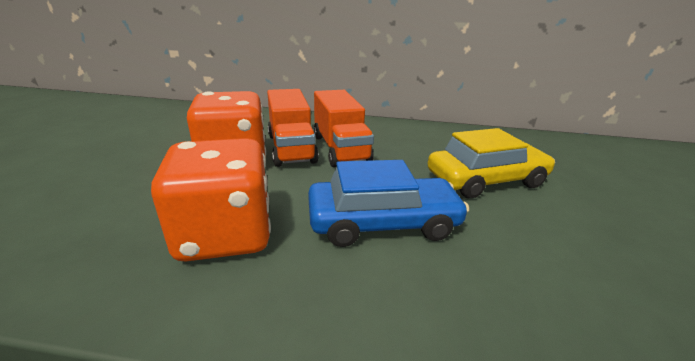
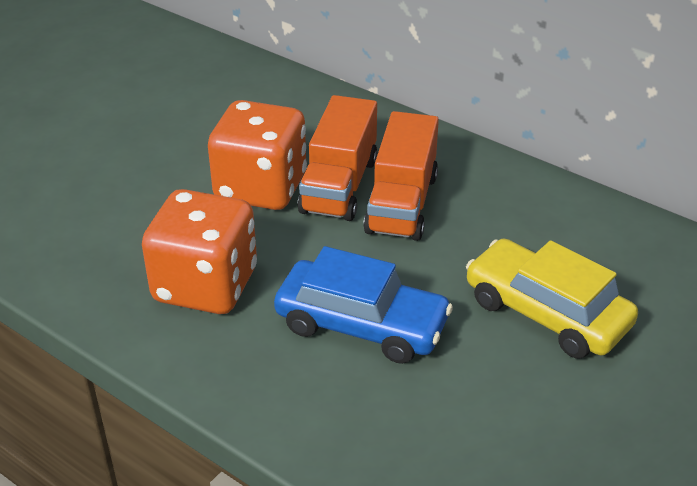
camera: 30 degrees right, 10 degrees up
(486, 180) = (546, 312): yellow car -> yellow car turned 150 degrees counterclockwise

